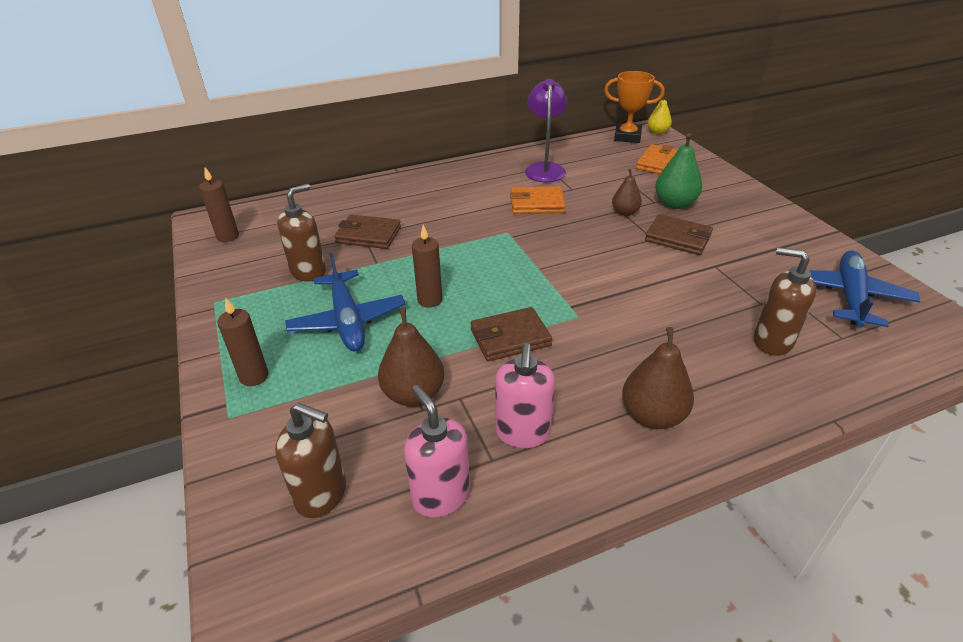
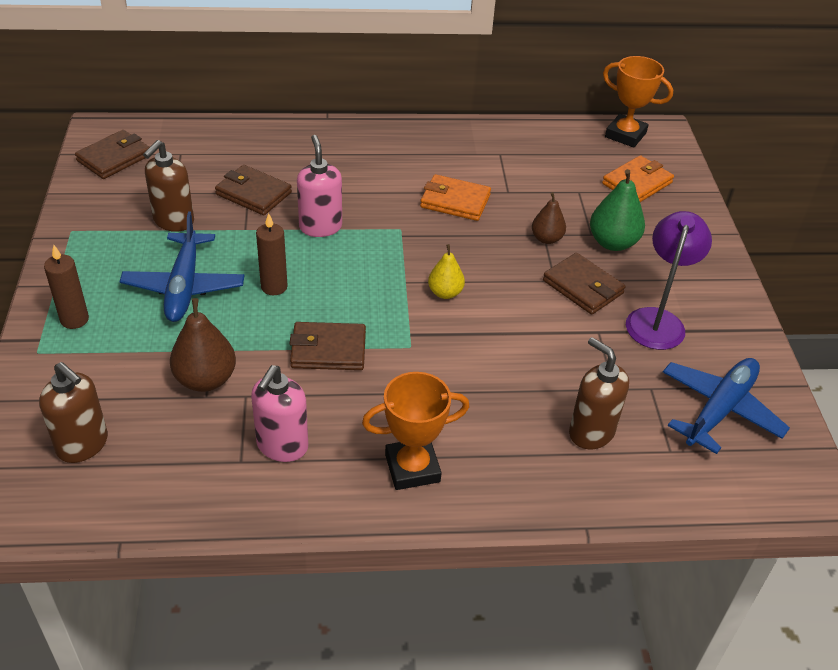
camera: 15 degrees right, 5 degrees up
(228, 237) = (114, 158): brown candle -> brown wallet
(308, 272) = (173, 221): brown soap dispenser -> brown soap dispenser turned 150 degrees clockwise
(440, 496) = (179, 478): pink soap dispenser -> pink soap dispenser (320, 227)
(544, 168) = (494, 156): purple lamp -> purple lamp (657, 320)
(652, 416) = (412, 468): brown pear -> orange trophy
(657, 132) = (669, 137): yellow pear -> yellow pear (445, 293)

